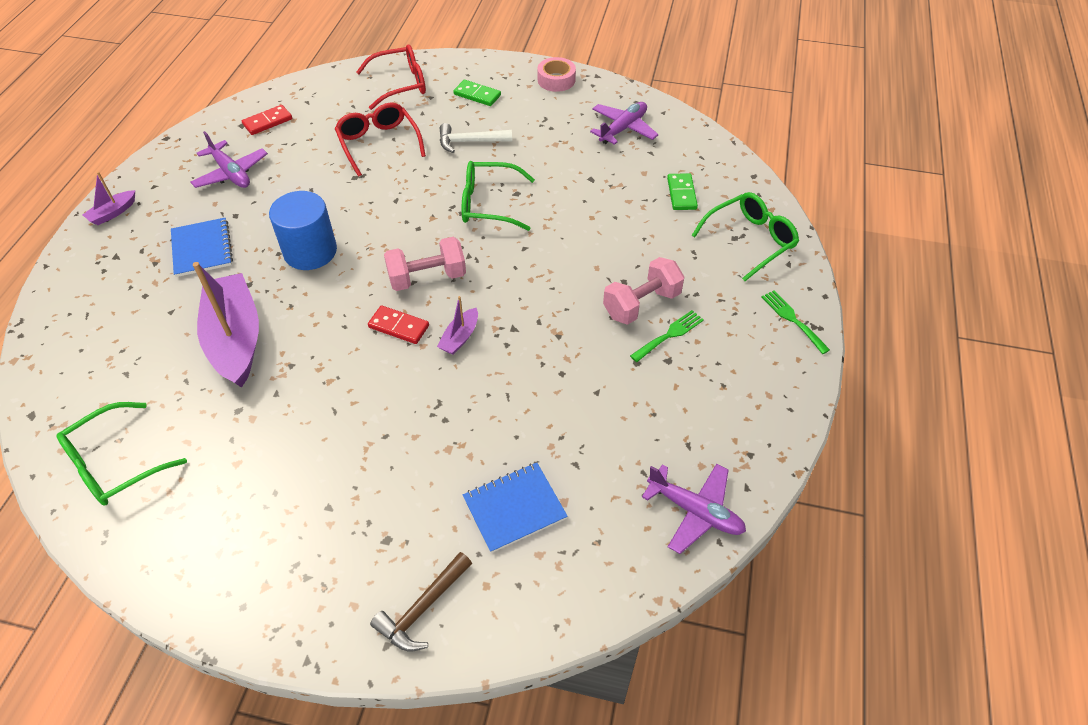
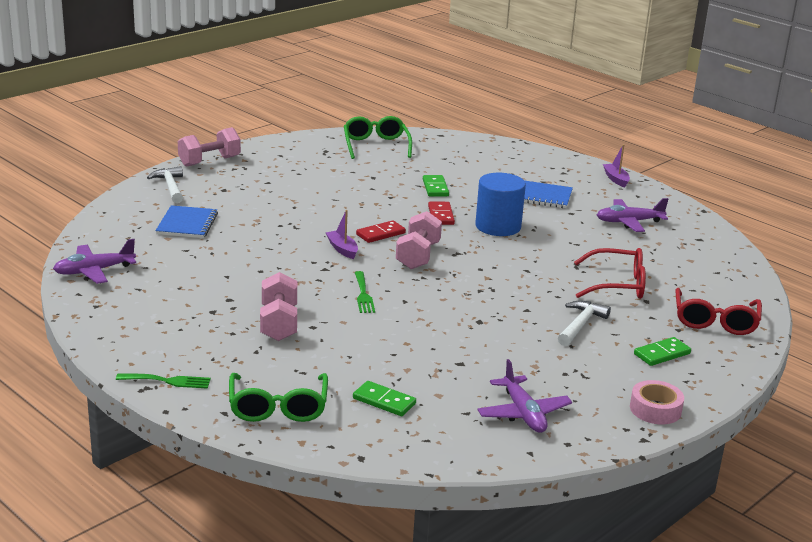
camera: 120 degrees right, 25 degrees down
(235, 339) = (435, 188): purple boat -> green domino
(267, 122) = (695, 249): red domino -> red domino (440, 215)
(299, 626) = (209, 161): none -> pink dumbbell
(422, 608) = (170, 187): brown hammer -> white hammer
(489, 204) = (478, 305): green glasses -> none
(669, 335) = (233, 322): green fork -> green fork (363, 295)

